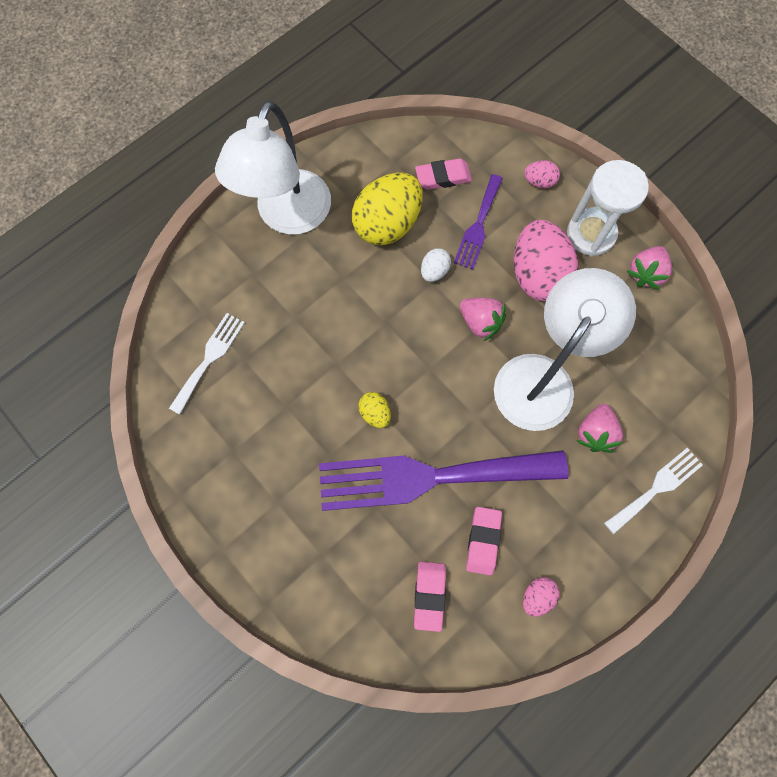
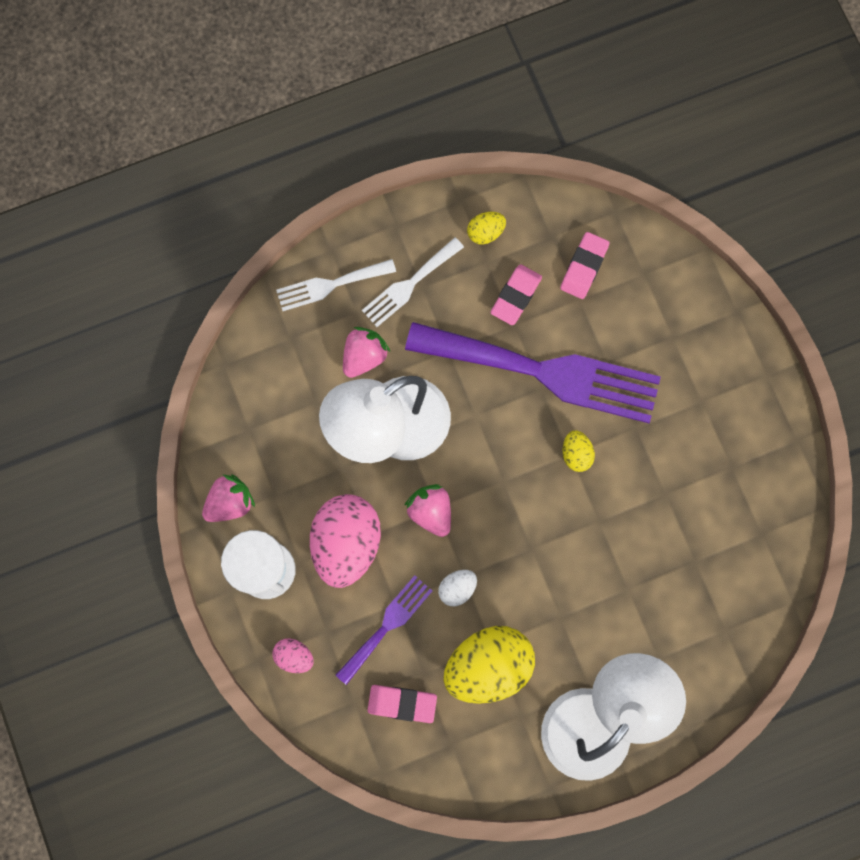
camera: 160 degrees left, 5 degrees up
(209, 359) = (731, 574): white fork -> white fork (409, 285)
(537, 596) = (485, 232): pink egg -> yellow egg

